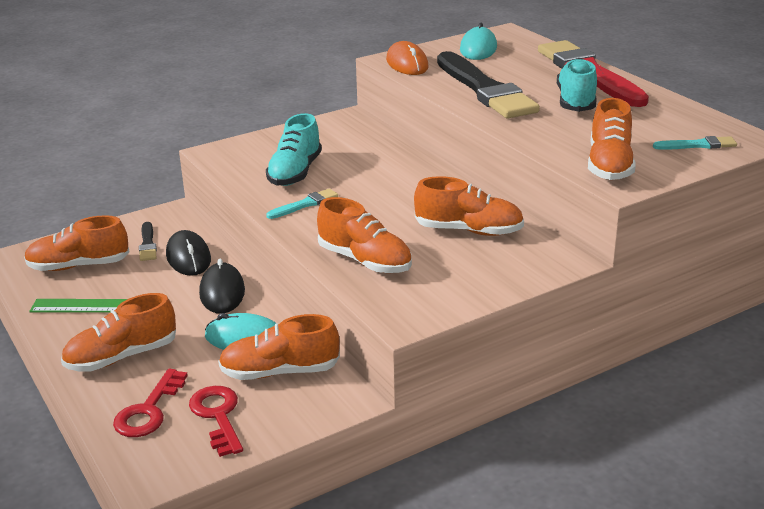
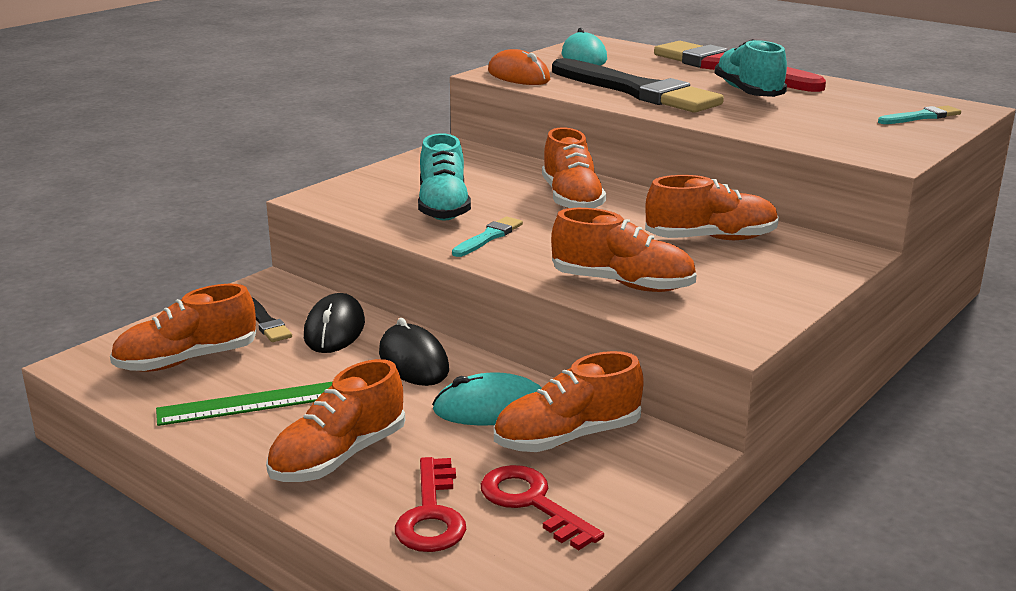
camera: 20 degrees left, 5 degrees down
(188, 257) = (334, 329): black mouse -> black mouse turned 45 degrees clockwise
(609, 165) = (856, 142): orange shoe -> orange shoe (571, 200)

